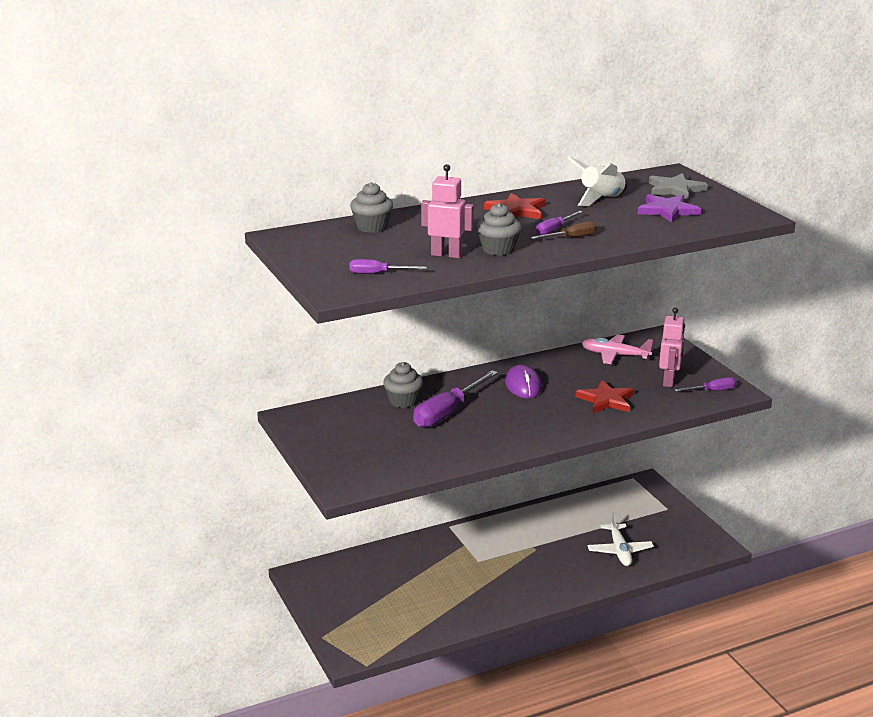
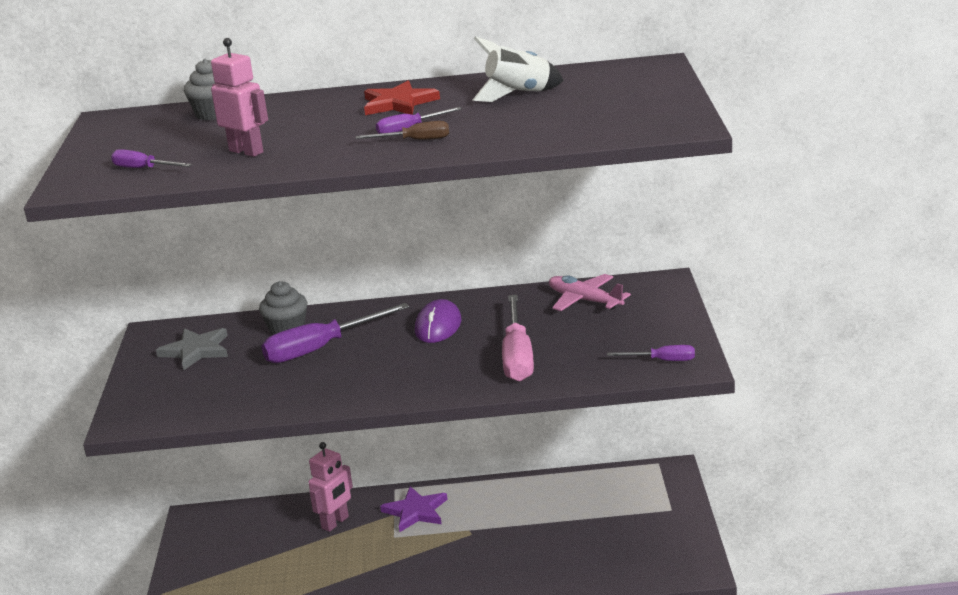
camera: 25 degrees right, 0 degrees up
(498, 249) = (311, 149): grey cupcake -> none
(606, 400) = (517, 356): red star -> pink screwdriver
(619, 551) = (569, 553): white plane -> none
(667, 211) = (580, 113): purple star -> purple star (416, 511)
(669, 381) = (620, 341): pink robot -> pink robot (335, 523)
(675, 189) = (628, 86): grey star -> grey star (196, 351)

